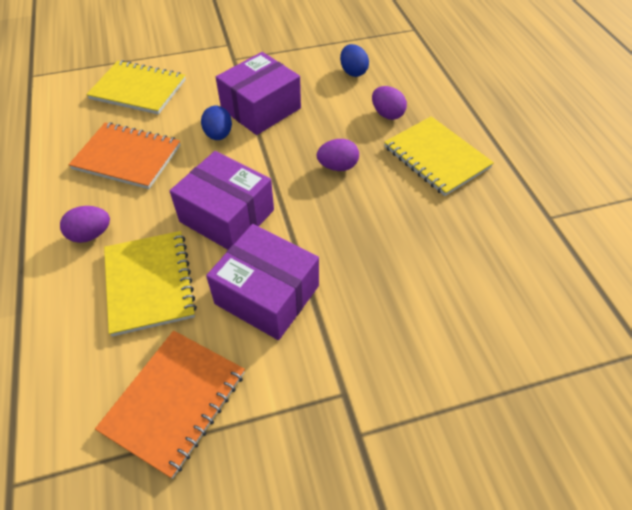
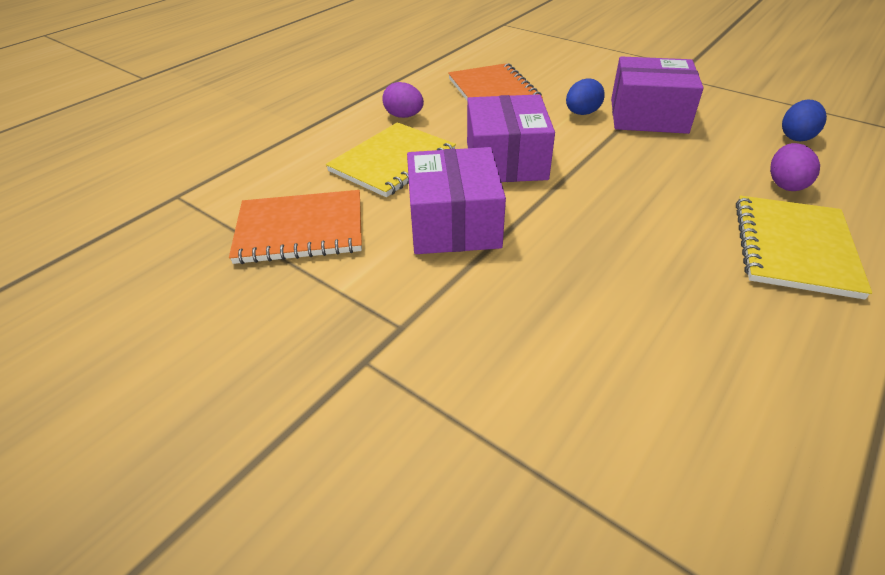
camera: 55 degrees right, 10 degrees down
(138, 90) = (563, 60): yellow notebook -> none
(337, 166) = (658, 189): purple egg -> none

